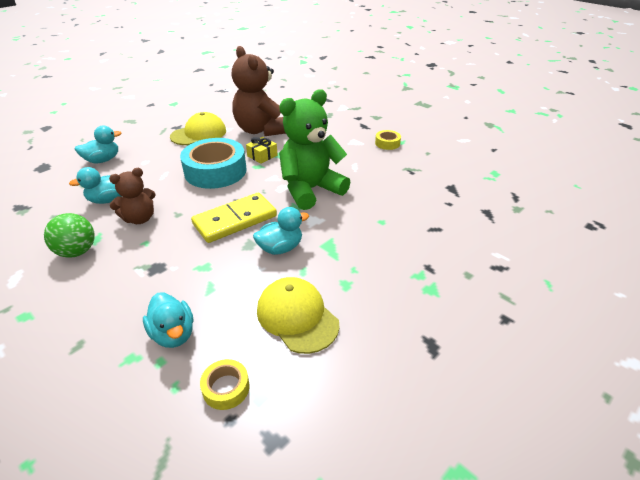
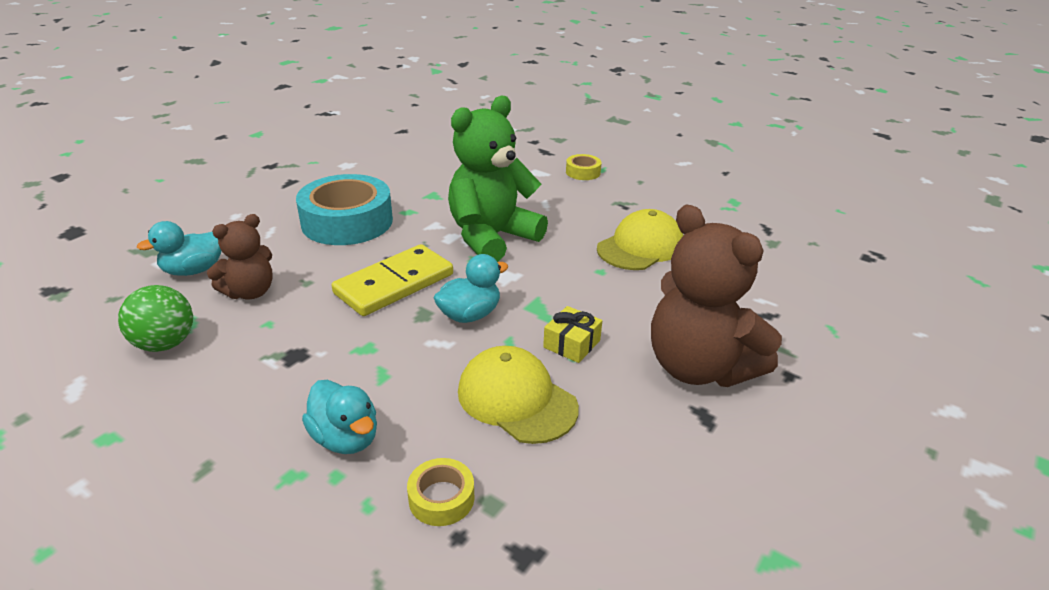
camera: 10 degrees left, 5 degrees down
(103, 160) = (168, 217): turquoise duck -> none
(199, 134) = (308, 173): yellow cap -> yellow cap (640, 247)
(261, 130) = (399, 164): brown teddy bear -> brown teddy bear (699, 367)
(262, 156) = (410, 197): yellow gift -> yellow gift (571, 344)

